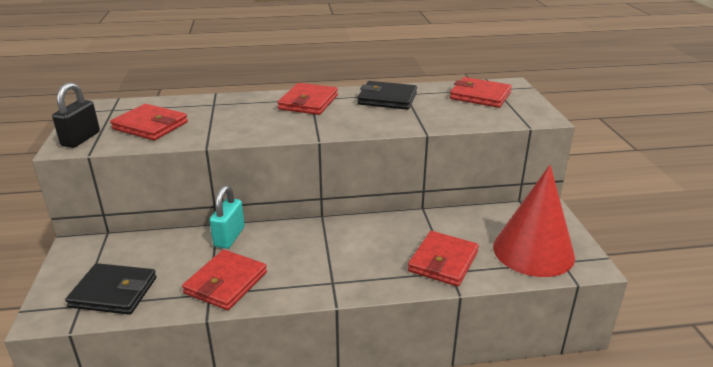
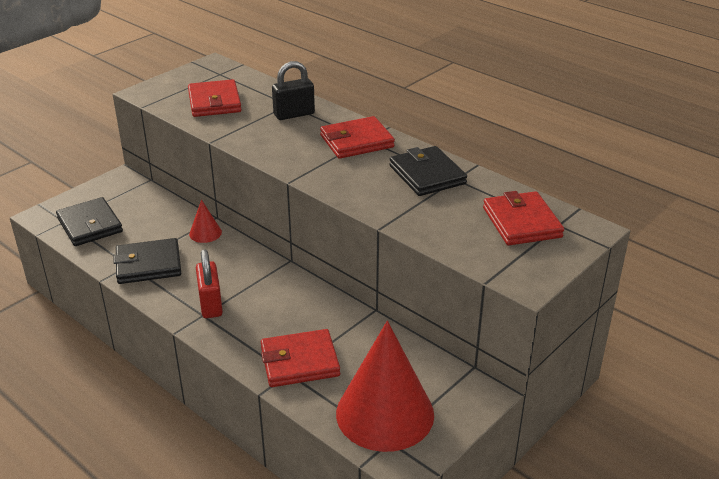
camera: 50 degrees right, 5 degrees up
(81, 139) = (160, 91): black padlock -> black padlock (294, 114)
(226, 283) = (148, 265): red wallet -> black wallet
(229, 237) = (205, 233): turquoise padlock -> red cone
(325, 273) = (210, 304): none -> red padlock

